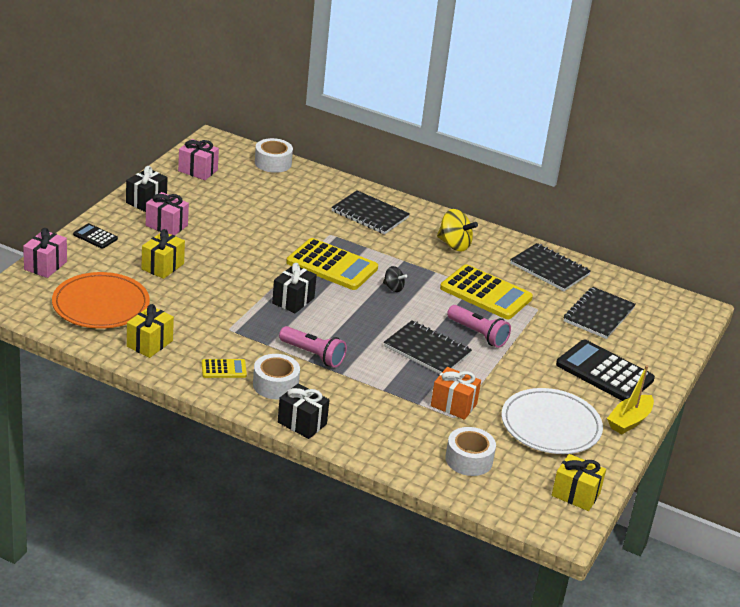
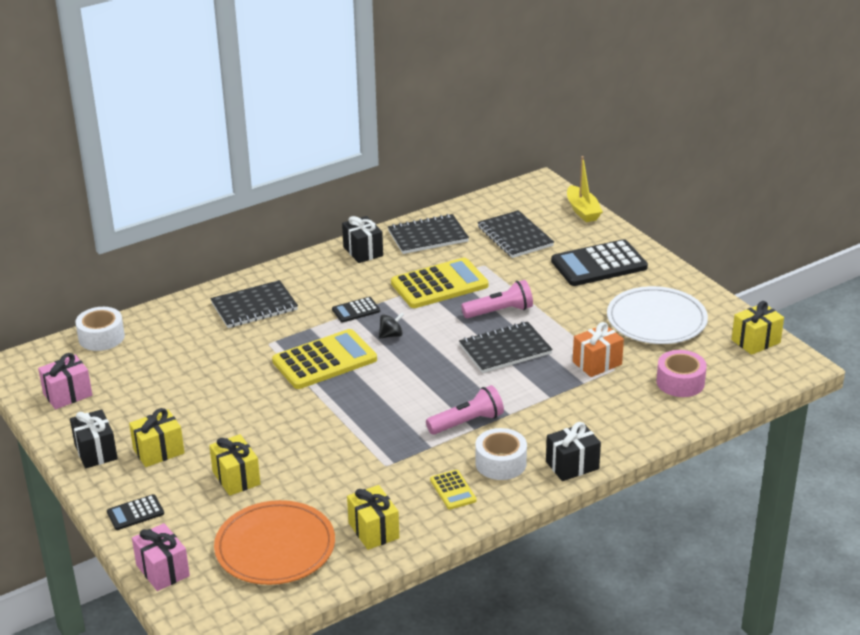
camera: 55 degrees left, 0 degrees up
(166, 225) = (158, 451): pink gift -> yellow gift
(224, 369) = (453, 490): yellow calculator -> yellow calculator turned 135 degrees clockwise
(293, 300) = (366, 405): black gift -> black gift (363, 251)
(410, 262) = (356, 310): none -> black calculator
(454, 245) = (348, 275): yellow spinning top -> none
(469, 460) = (680, 382): white tape -> pink tape
(629, 421) = (673, 277): yellow boat -> yellow boat (582, 211)

